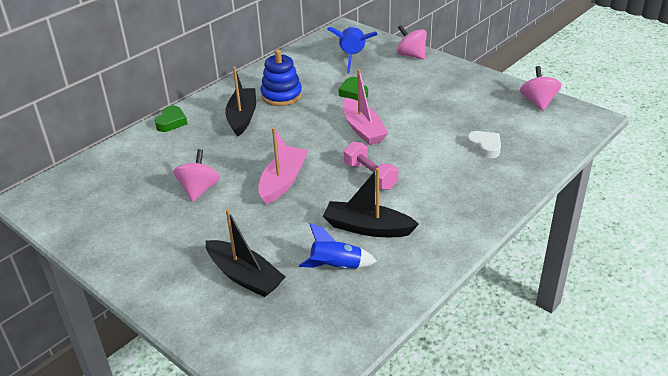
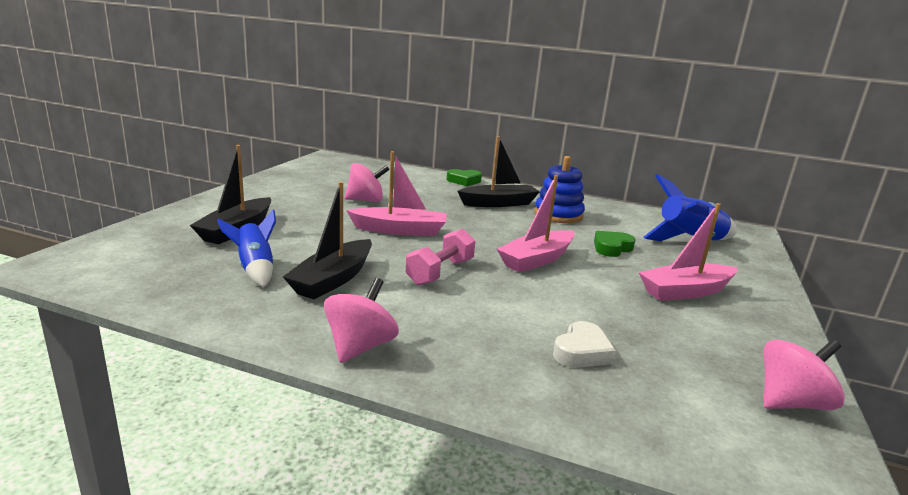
camera: 65 degrees right, 15 degrees down
(367, 228) = (333, 279): black boat -> black boat turned 150 degrees counterclockwise
(411, 55) = (755, 275): pink spinning top -> pink spinning top (360, 347)
(425, 88) = (685, 291): none -> pink boat

